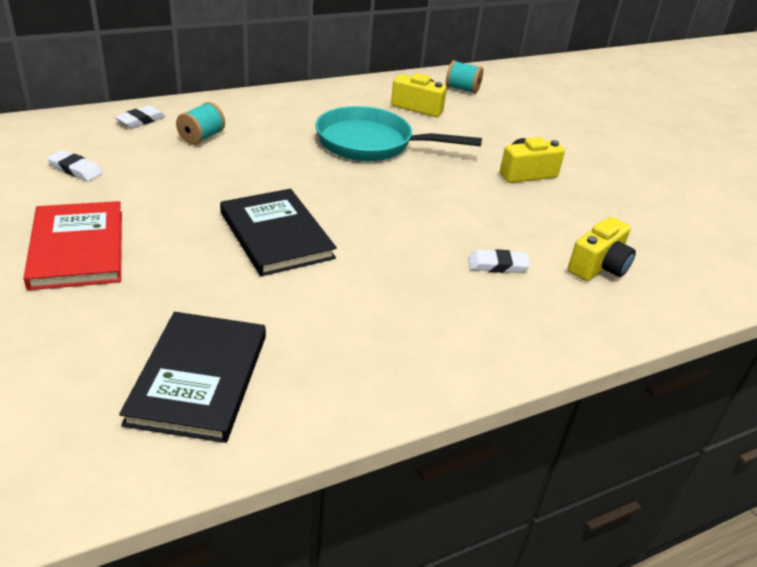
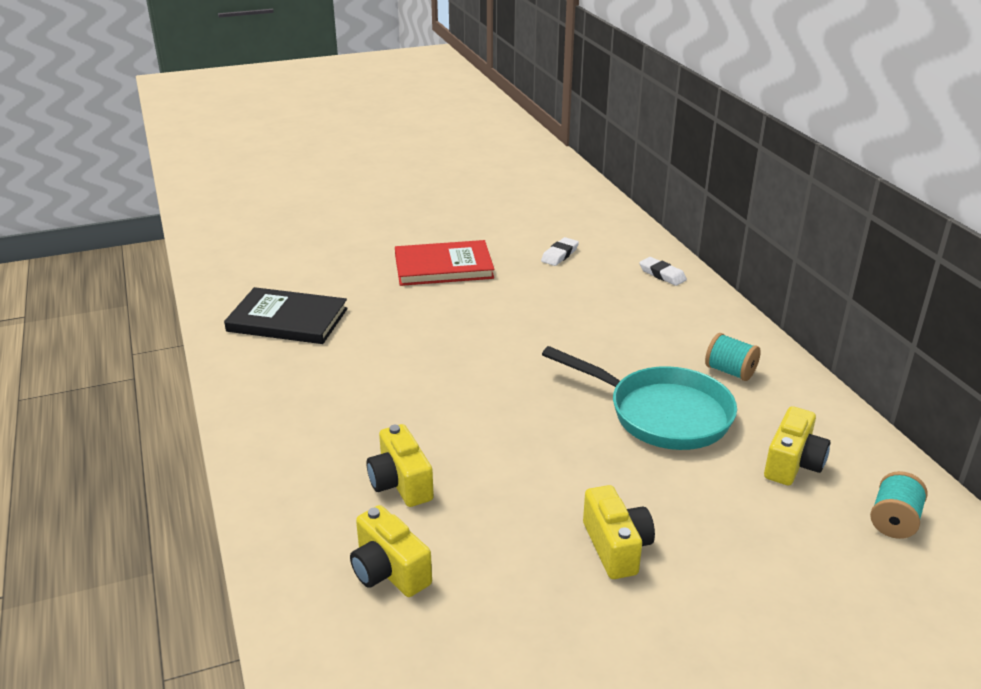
camera: 100 degrees right, 5 degrees down
(201, 137) = (638, 306): turquoise spool -> turquoise spool (730, 371)
(276, 235) = (460, 349): black book -> none
(371, 144) = (661, 414): turquoise pan -> turquoise pan turned 105 degrees clockwise
(497, 265) = (400, 483): white eraser -> yellow camera

